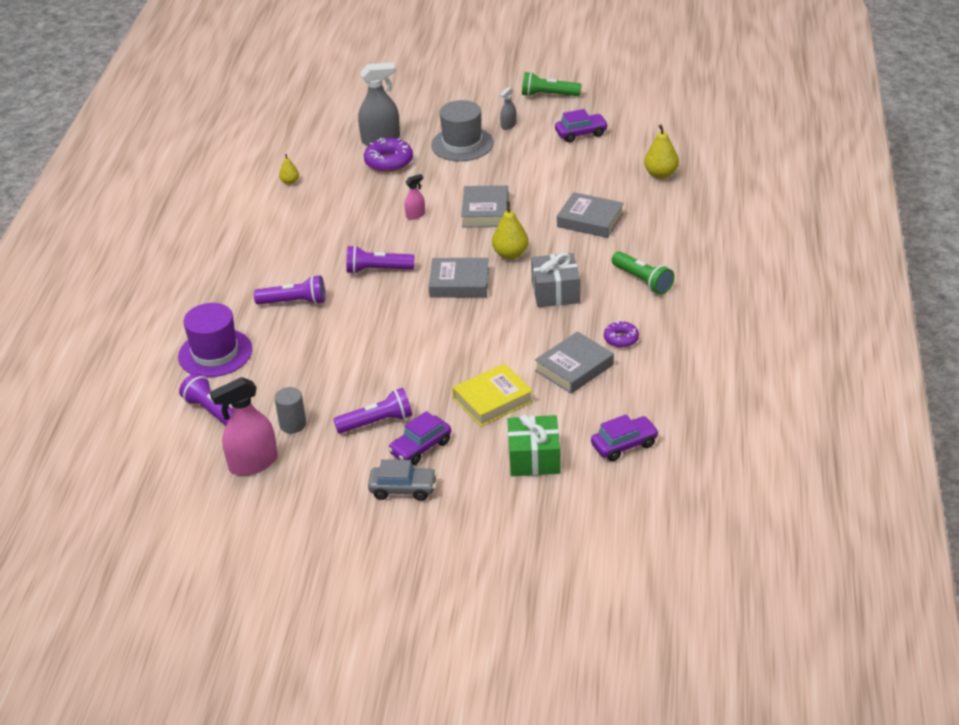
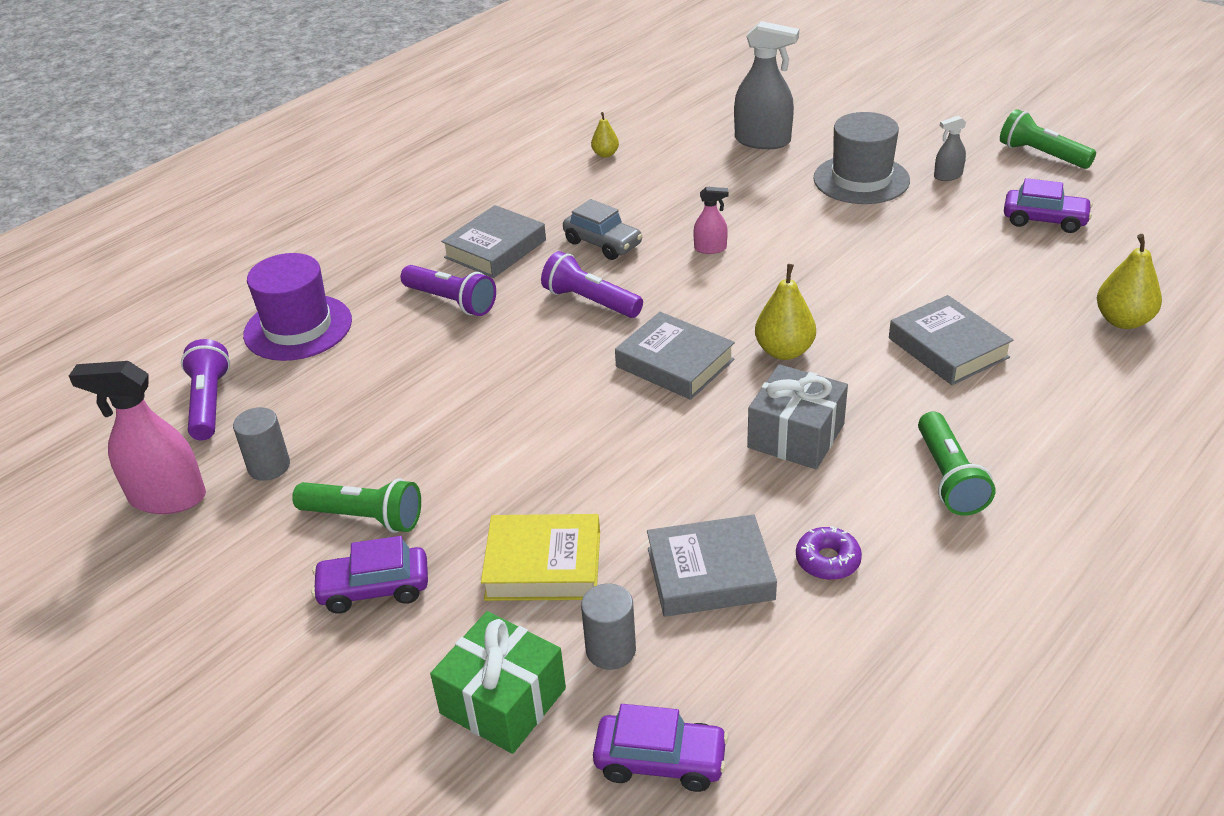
camera: 35 degrees right, 0 degrees up
(377, 422) = (364, 517): purple flashlight -> green flashlight
(389, 162) = (745, 170): purple donut -> none
(403, 489) = (283, 644): grey car -> grey car (603, 243)
(485, 211) = (807, 278): grey book -> grey book (495, 249)
(561, 417) = (610, 650): none -> grey cylinder

